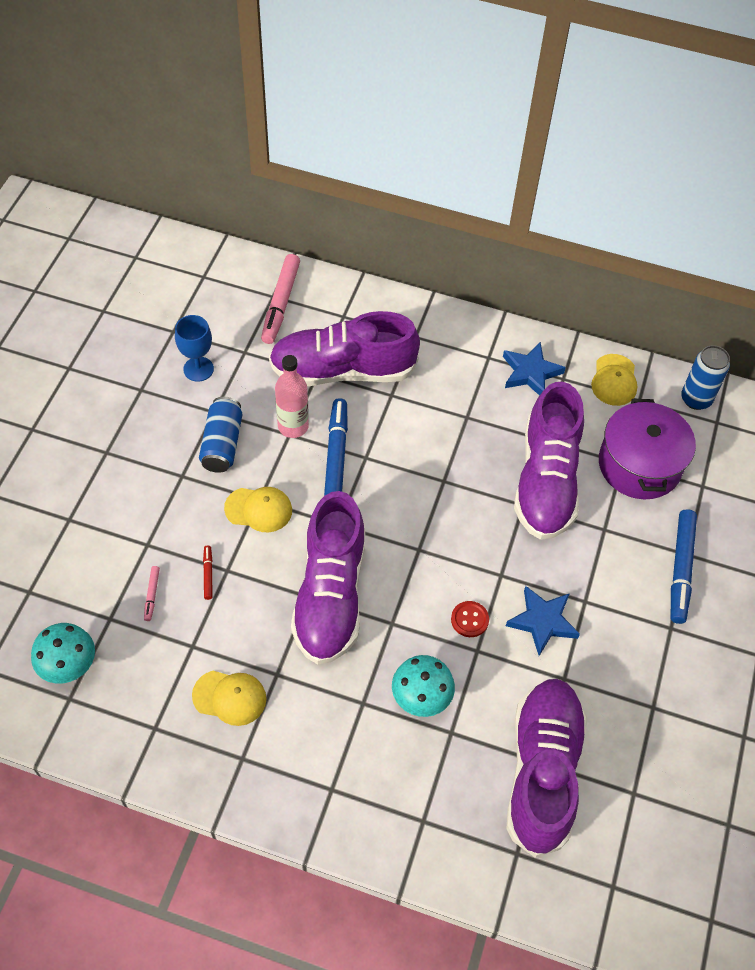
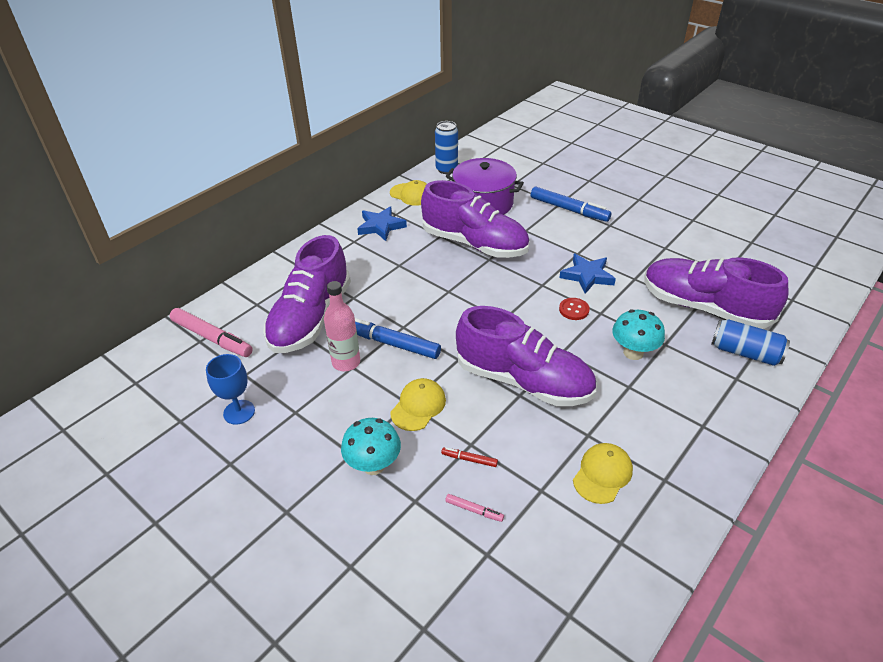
camera: 65 degrees left, 15 degrees down
(69, 667) = (531, 606): turquoise mushroom -> turquoise mushroom (373, 465)
(222, 444) = (334, 414): blue can -> blue can (745, 352)

